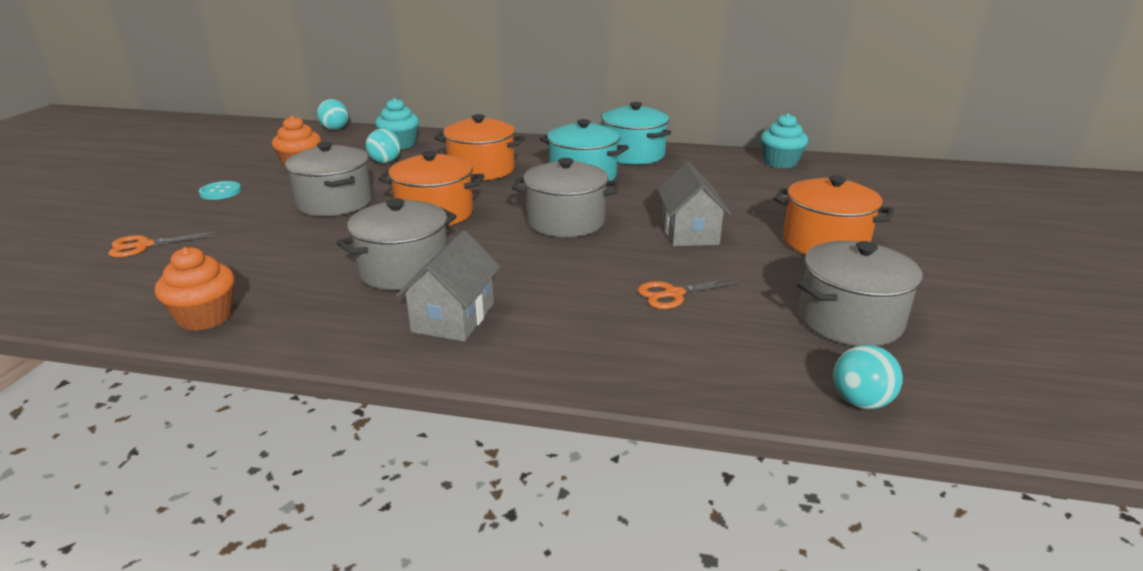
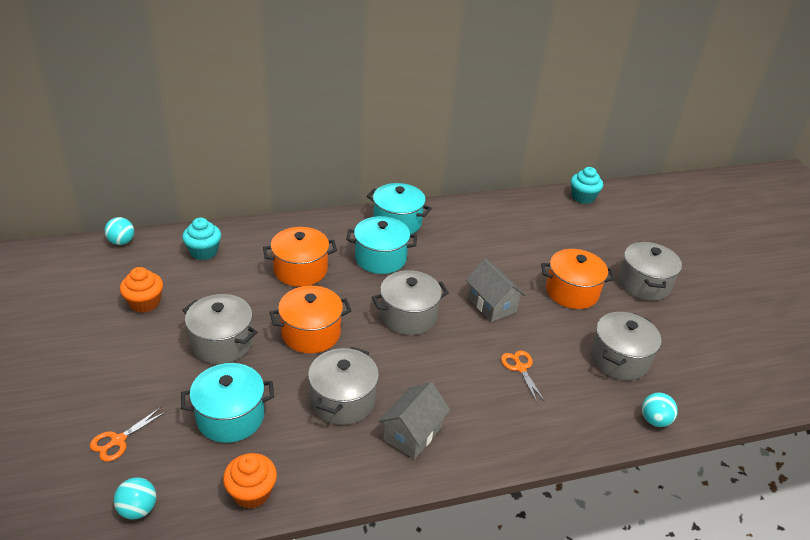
camera: 30 degrees left, 10 degrees up
(220, 192) = (110, 357): turquoise button -> none
(268, 254) = (230, 417): none -> turquoise pot
(385, 162) = (213, 279): turquoise ball -> turquoise ball (138, 509)
(453, 317) = (412, 433): grey house -> grey house turned 45 degrees clockwise
(673, 294) = (520, 368): orange scissors -> orange scissors turned 120 degrees clockwise
(780, 163) = (499, 208): turquoise cupcake -> turquoise cupcake (583, 197)
(959, 256) = (644, 284): none -> grey pot

